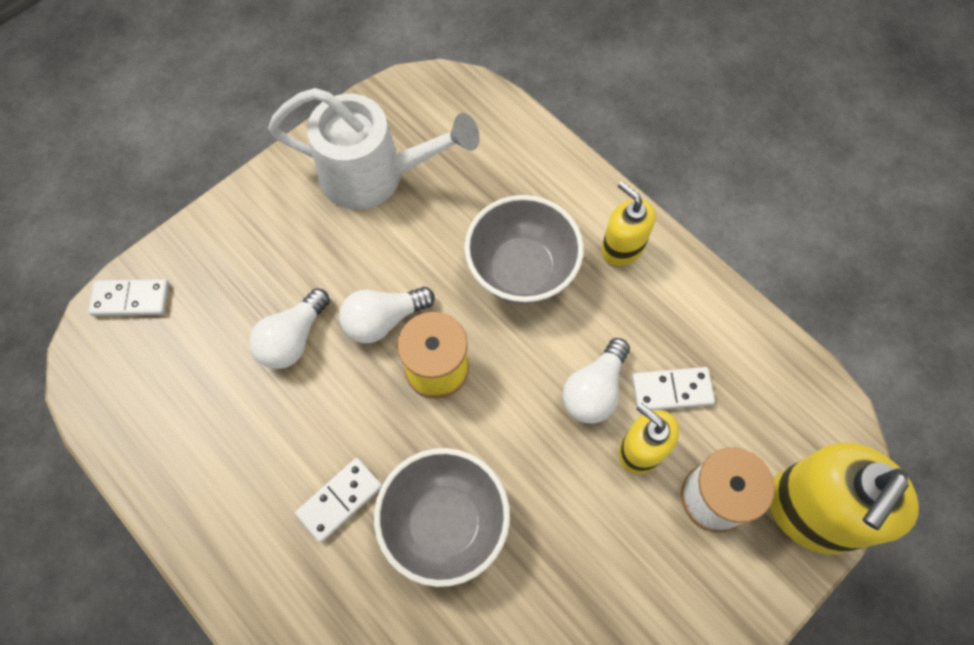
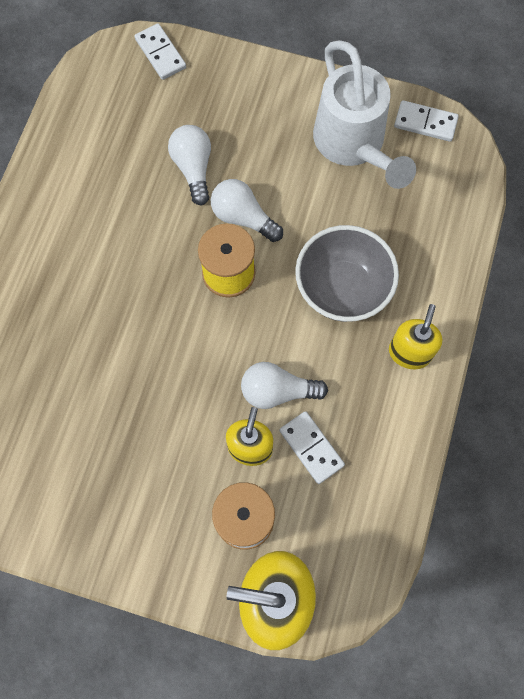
camera: 60 degrees right, 5 degrees up
(293, 339) = (193, 168): white light bulb -> white light bulb turned 75 degrees clockwise
(340, 500) = (100, 264): white domino -> white domino (425, 123)
(444, 523) = (121, 340): grey bowl -> none

